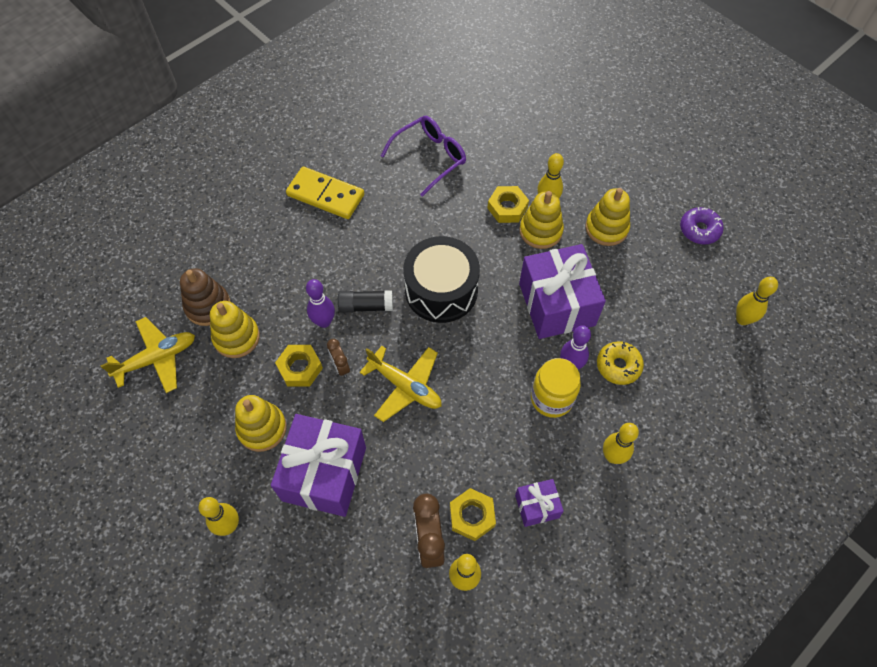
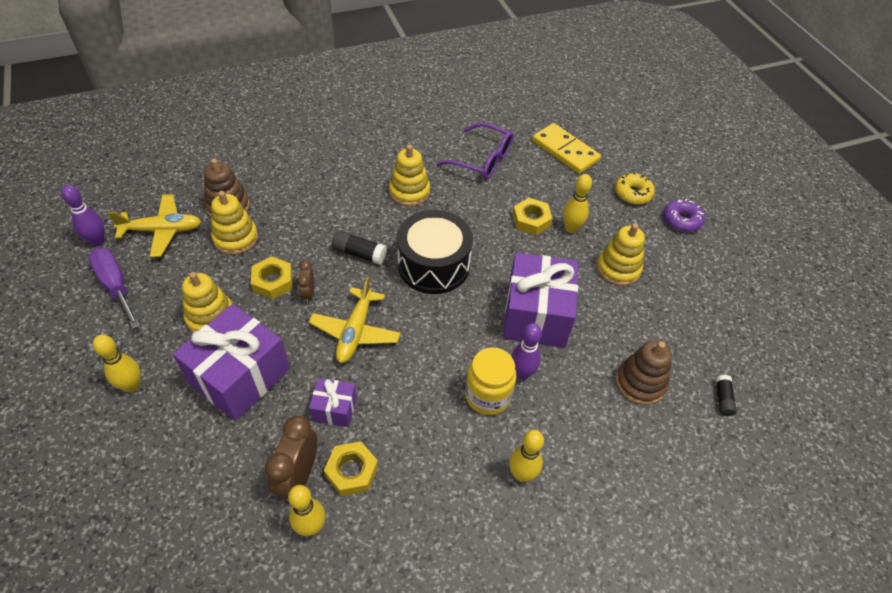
camera: 20 degrees right, 10 degrees down
(148, 435) = (116, 286): none -> purple screwdriver
(324, 322) = (316, 253): purple bowling pin -> purple bowling pin (97, 241)
(325, 195) = (376, 158): yellow domino -> yellow domino (565, 151)
(405, 386) = (355, 331): yellow plane -> yellow plane turned 45 degrees clockwise
(430, 158) = (482, 159): purple glasses -> purple glasses turned 45 degrees clockwise
(537, 506) = (420, 489): purple gift -> purple gift (335, 409)
(540, 231) = (552, 249): yellow stacking toy -> yellow stacking toy (409, 192)
(618, 366) = (570, 392): yellow donut -> yellow donut (632, 193)
(671, 332) = (640, 383): none -> brown stacking toy
(699, 230) = (713, 302): purple donut -> purple donut (681, 220)
(742, 319) = (723, 399): yellow bowling pin -> black glue stick

